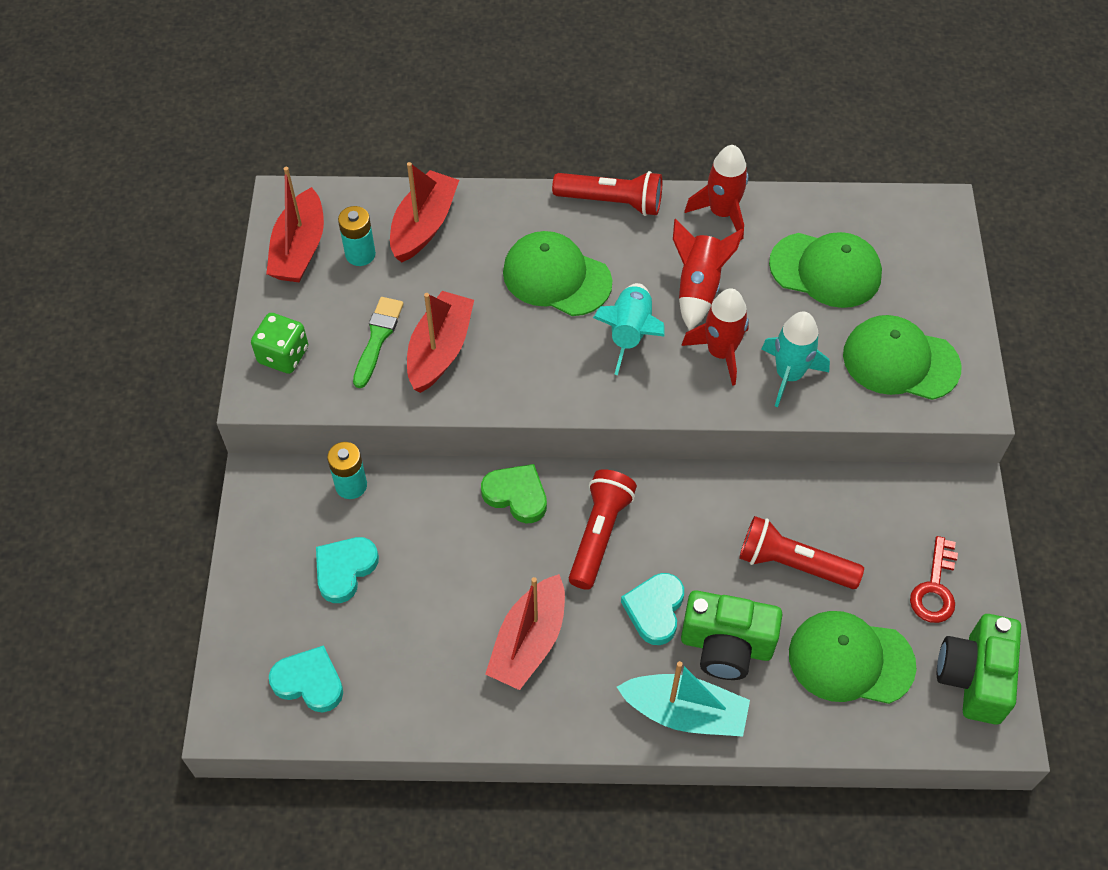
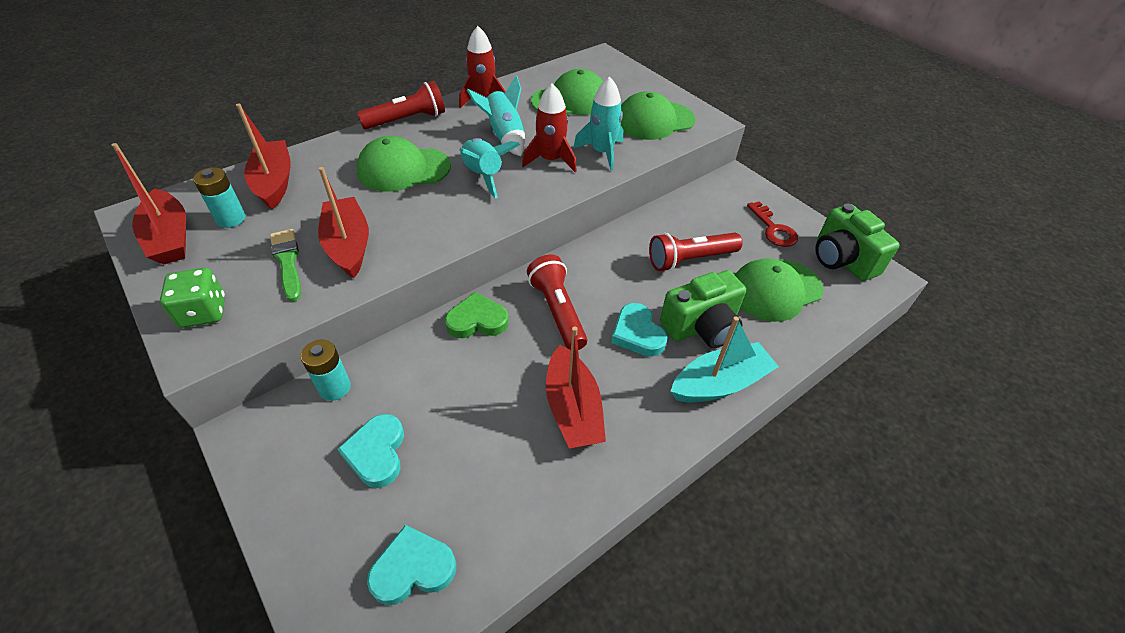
camera: 40 degrees left, 10 degrees down
(698, 287) = (504, 136): red rocket -> turquoise rocket

